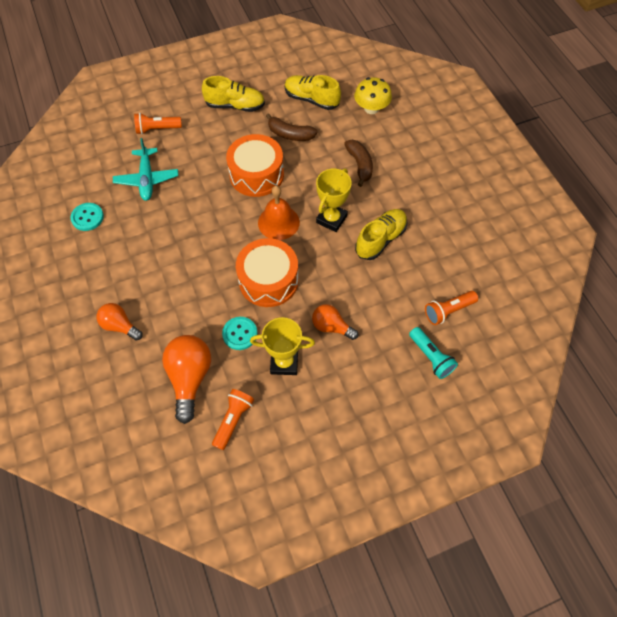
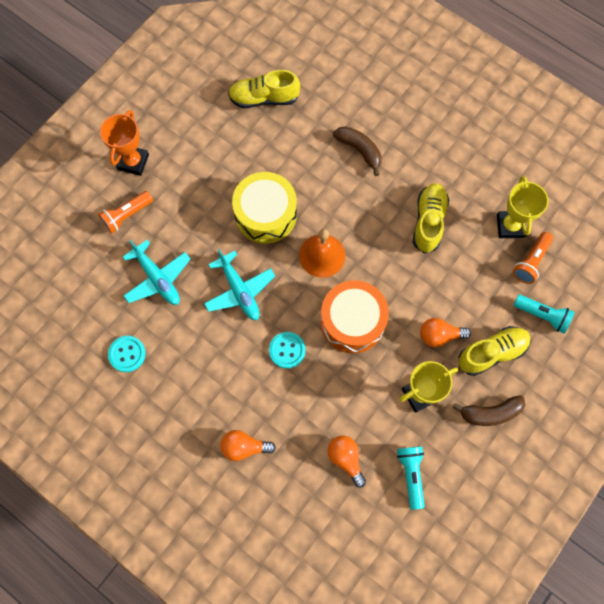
camera: 30 degrees left, 10 degrees up
(188, 98) = (133, 162): none -> orange trophy
(190, 378) = (346, 459): orange light bulb -> orange light bulb, size x0.61
(199, 216) = (239, 291): none -> turquoise plane
(233, 420) = (411, 474): orange flashlight -> turquoise flashlight
(235, 106) = (190, 145): yellow shoe -> yellow shoe (491, 353)
(240, 334) = (362, 390): turquoise button -> turquoise button (287, 350)
(256, 174) = (265, 214): orange drum -> yellow drum
(290, 134) = (269, 151): brown banana -> brown banana (490, 413)
(331, 219) = (370, 225): yellow trophy -> yellow trophy (510, 226)
(371, 108) = (330, 79): yellow mushroom -> none

